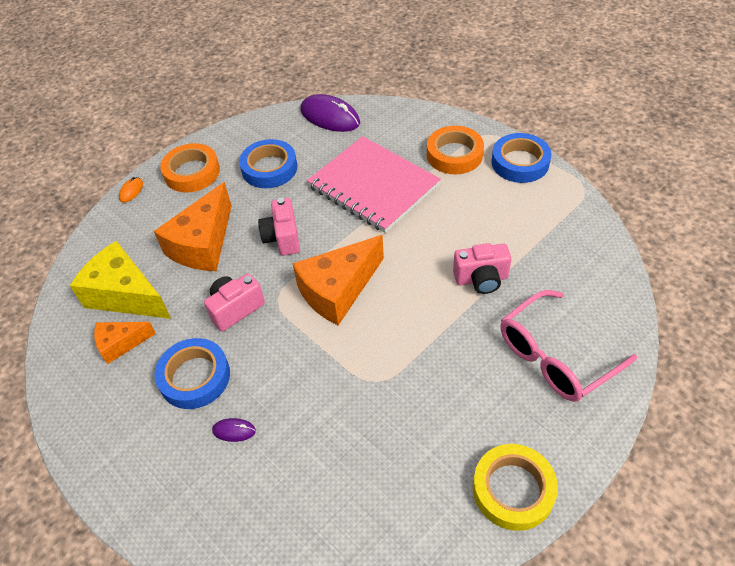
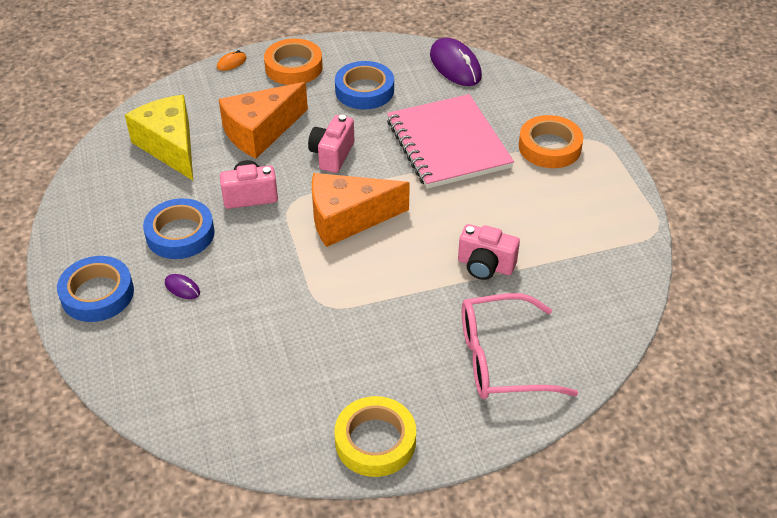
camera: 25 degrees right, 5 degrees down
(121, 344) = (141, 183): orange cheese -> none
(520, 162) = (610, 180): blue tape -> blue tape (97, 294)

